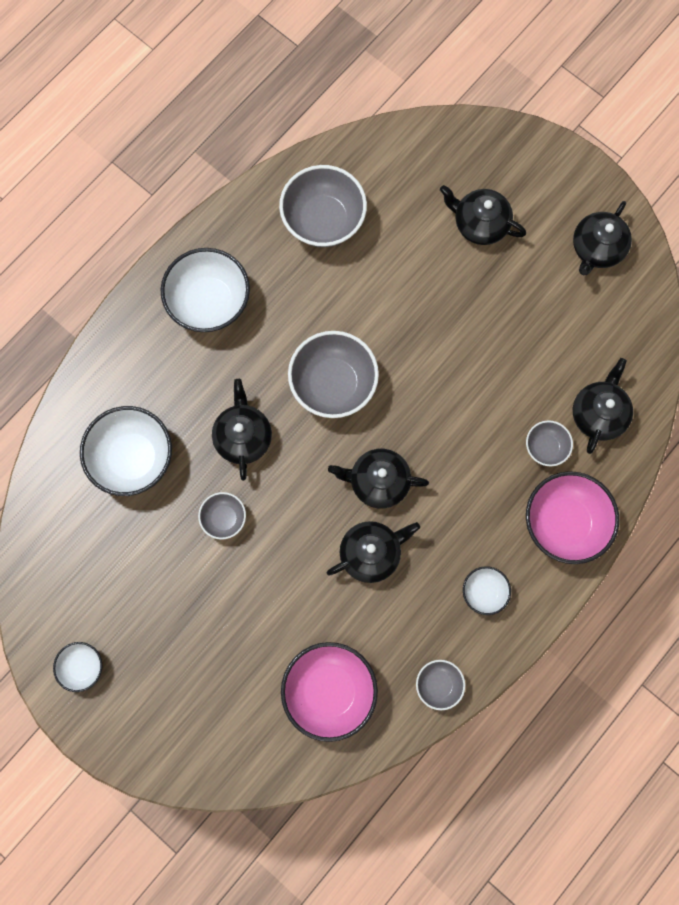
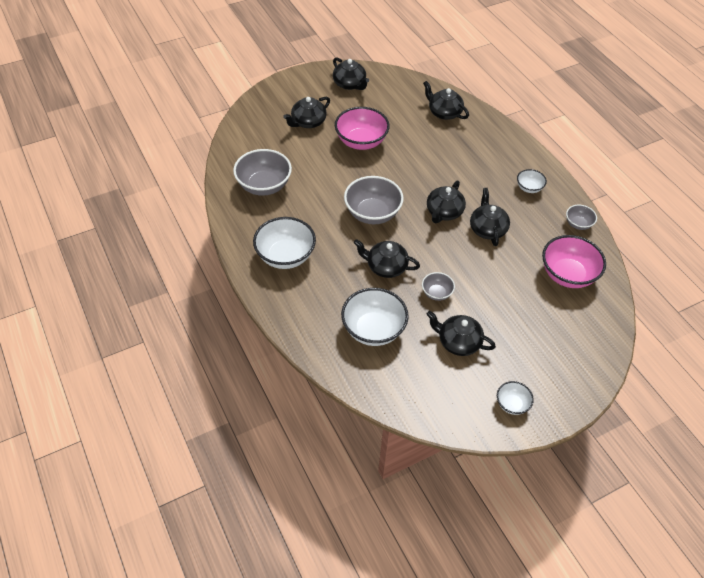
camera: 70 degrees left, 25 degrees down
(153, 571) = (458, 342): none -> black teapot
(545, 447) = (454, 138): grey bowl -> none
(564, 522) = (500, 144): pink bowl -> pink bowl (361, 142)

